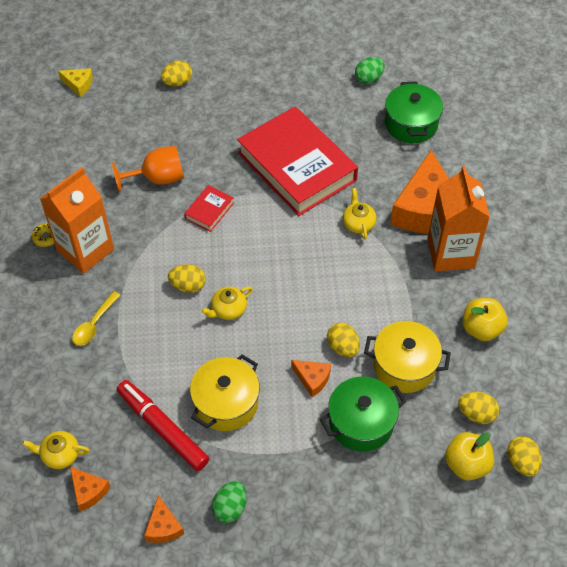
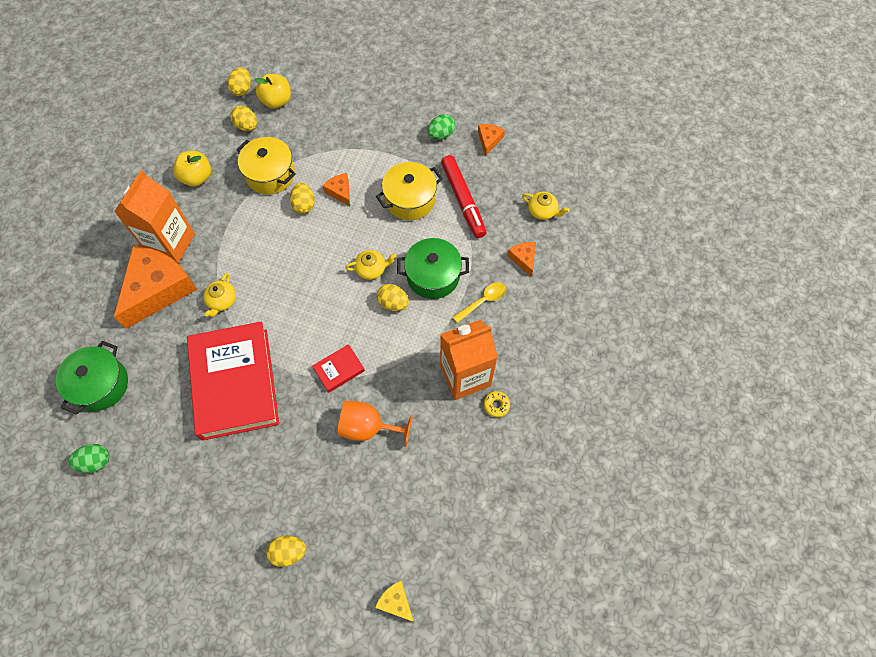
camera: 155 degrees left, 10 degrees up
(88, 491) = (530, 180): orange cheese -> orange cheese (523, 259)
(361, 422) = (325, 151): green pot -> green pot (433, 276)

